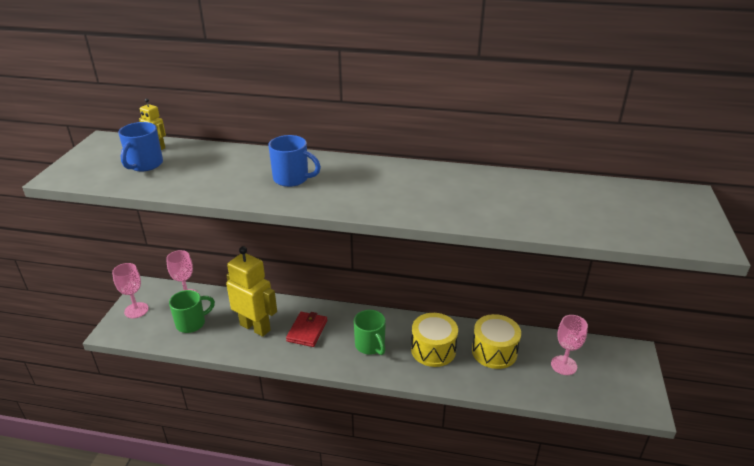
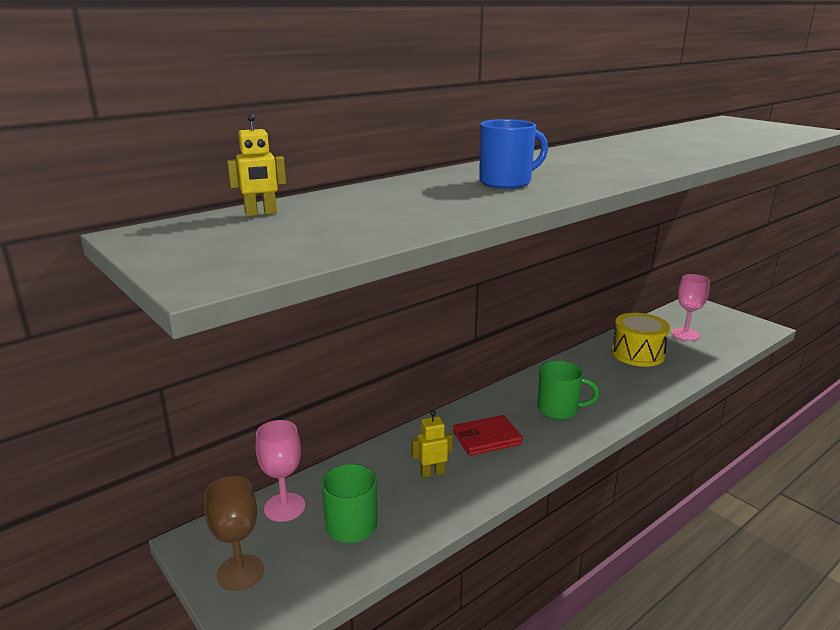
camera: 50 degrees left, 10 degrees down
(136, 310) = (240, 572): pink goblet -> brown goblet
(145, 165) = (304, 227): blue mug -> none
(255, 327) = (432, 473): yellow robot -> yellow robot, size x0.46
(307, 331) = (486, 438): red wallet -> red wallet turned 75 degrees counterclockwise
(433, 350) = (603, 380): yellow drum -> none

